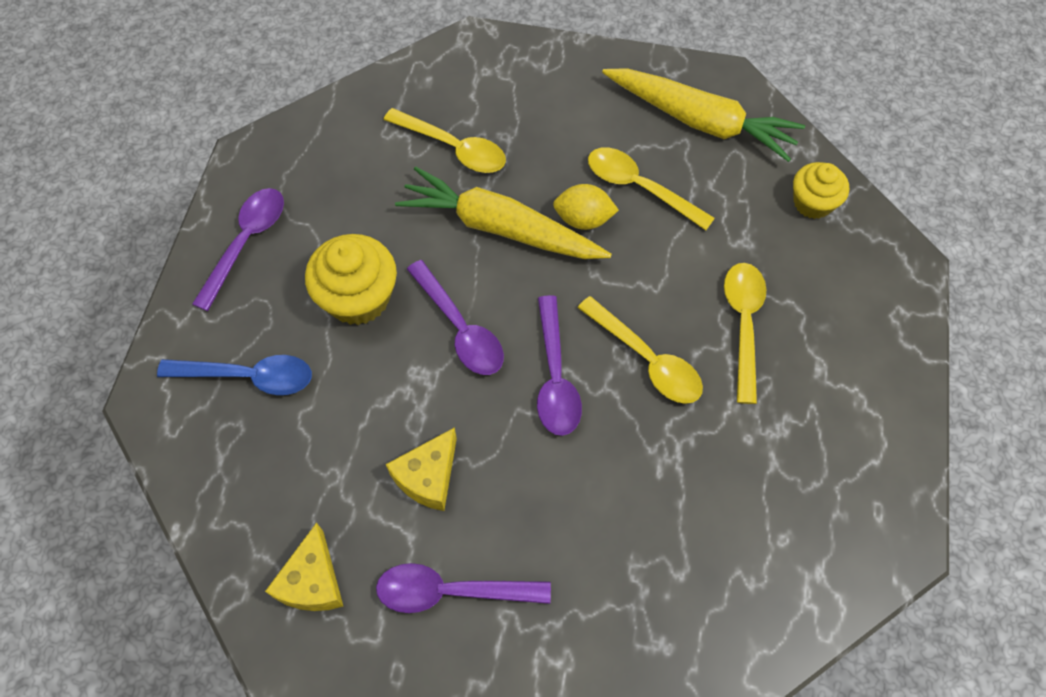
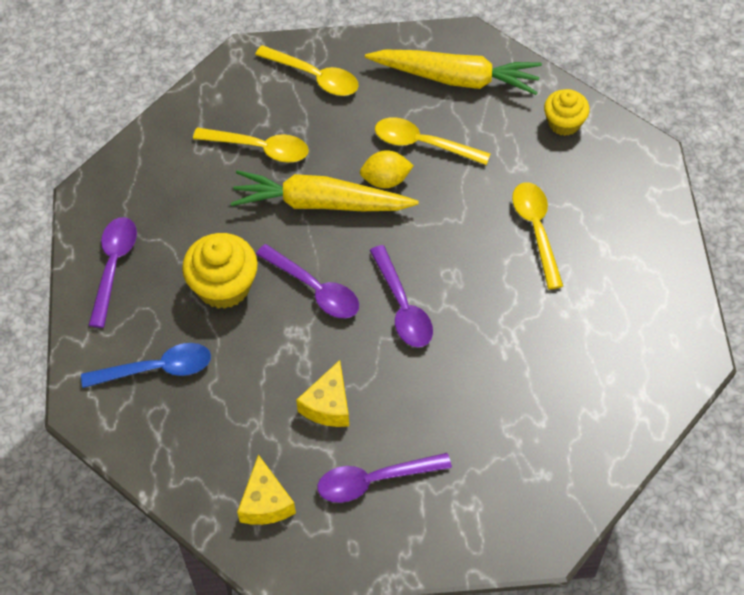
camera: 15 degrees left, 5 degrees down
(646, 359) = (469, 275): yellow spoon -> yellow spoon (314, 76)

